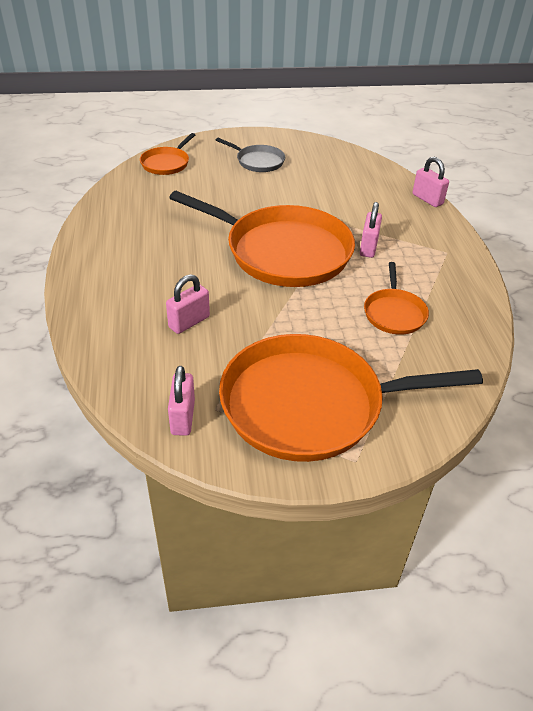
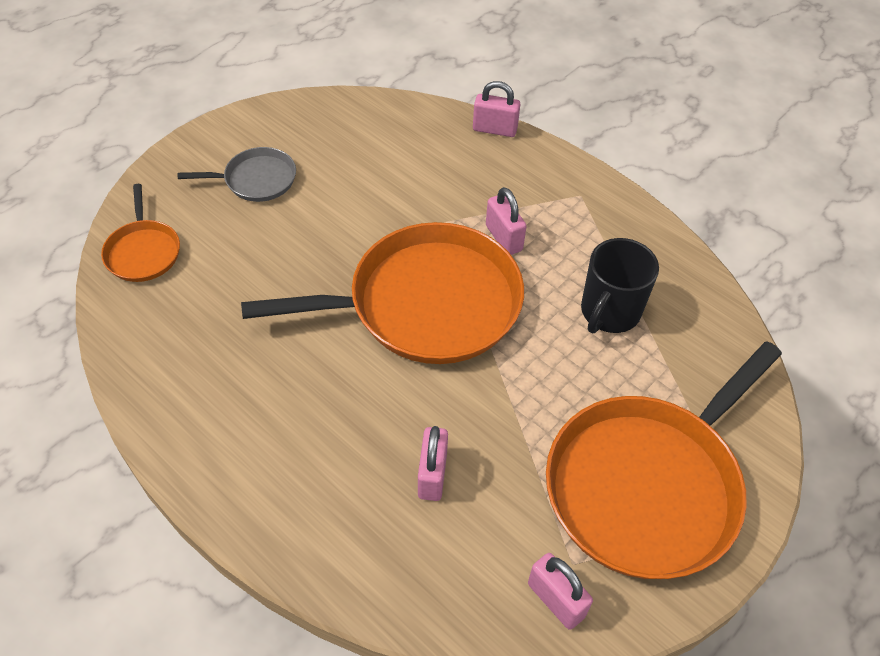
camera: 40 degrees left, 10 degrees up
(394, 313) = (609, 312): orange pan -> black mug

